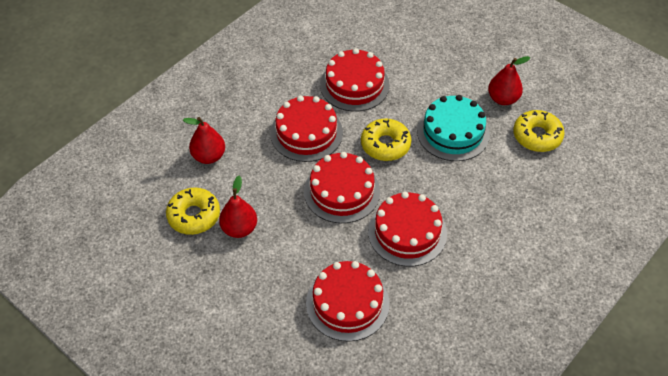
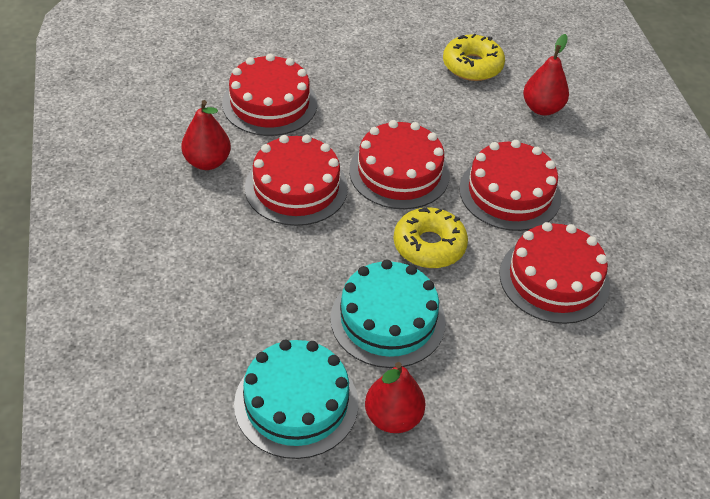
camera: 125 degrees right, 5 degrees down
(239, 229) = (427, 84): red pear -> red pear (207, 162)
(537, 136) = (296, 403): yellow donut -> turquoise cake

